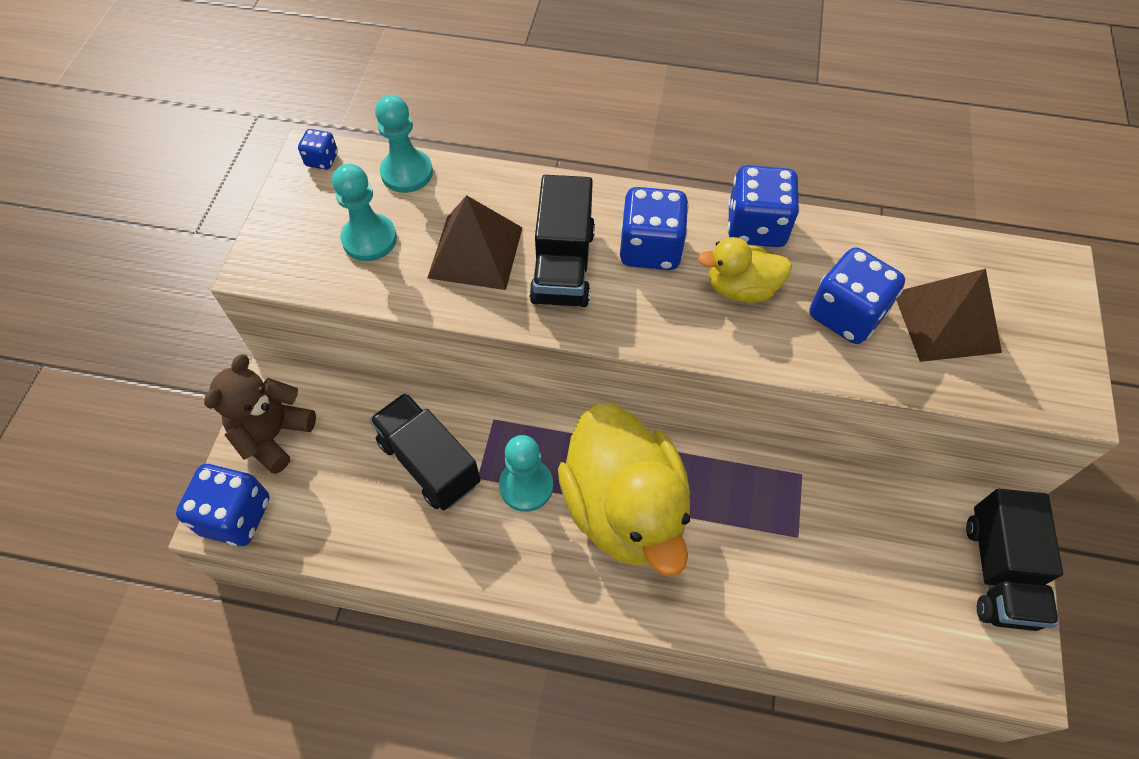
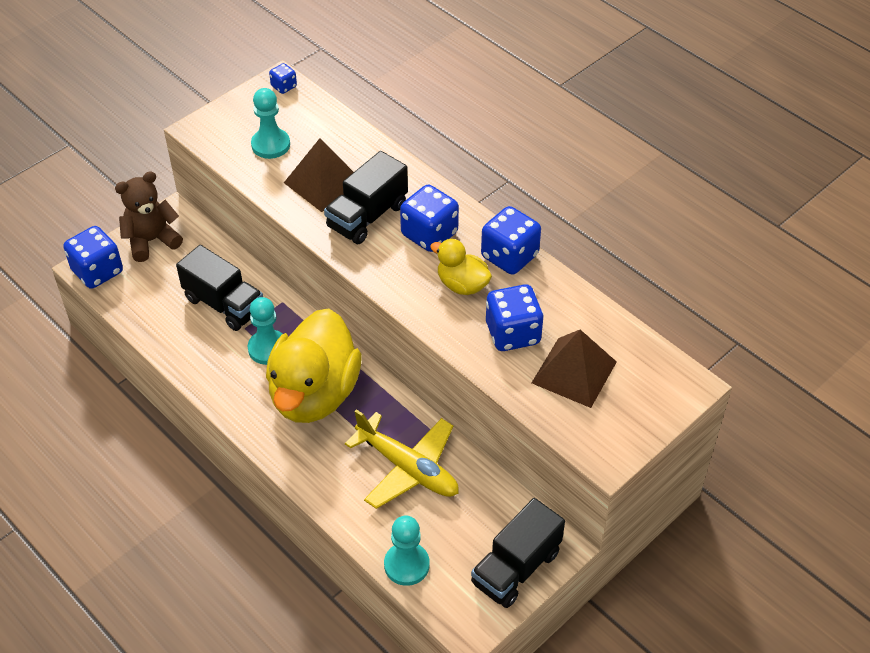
camera: 35 degrees right, 10 degrees down
(407, 173) = (326, 118): turquoise pawn -> turquoise pawn (406, 565)
(429, 462) = (224, 304): black truck -> black truck turned 135 degrees clockwise
(797, 531) = (408, 468): none -> yellow plane

